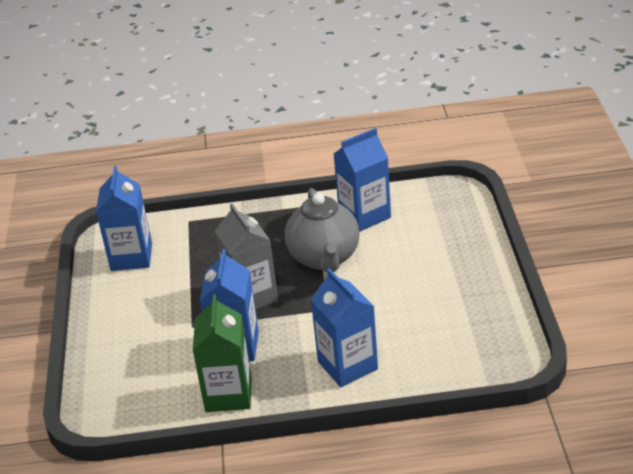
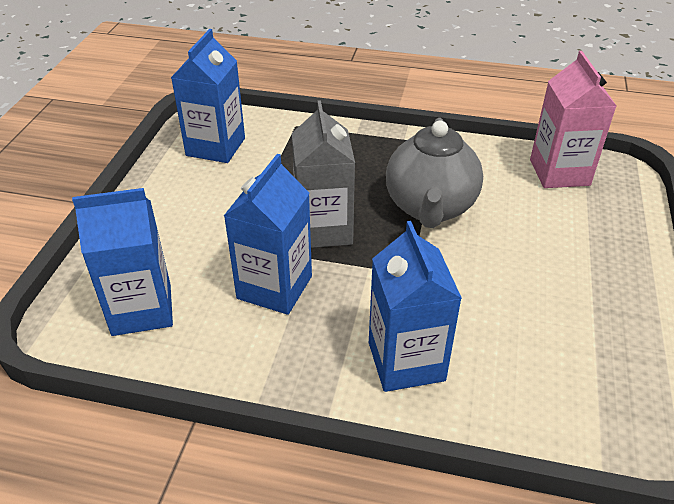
camera: 15 degrees right, 5 degrees up
(228, 394) = (234, 351): green carton -> none
(364, 215) = (497, 170): blue carton -> blue carton (142, 309)
(412, 204) = (559, 172): none -> pink carton

